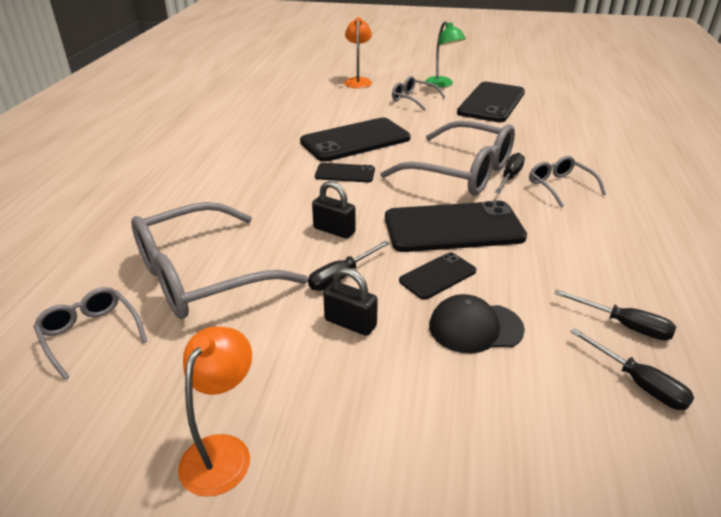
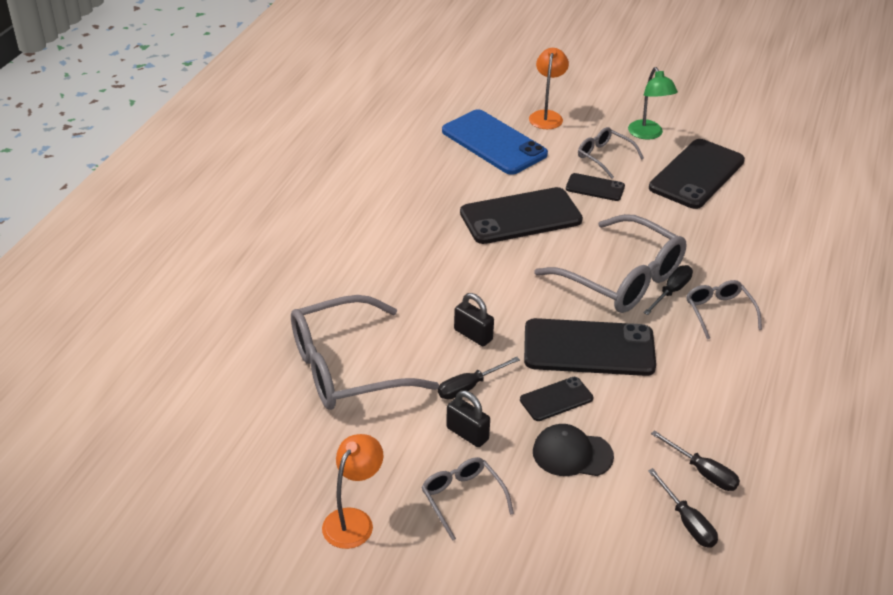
camera: 10 degrees right, 5 degrees up
(90, 335) = (255, 411): grey glasses -> grey glasses (462, 499)
(319, 99) = (494, 143): none -> blue phone
(345, 173) = (499, 263): black phone -> black phone (595, 187)

